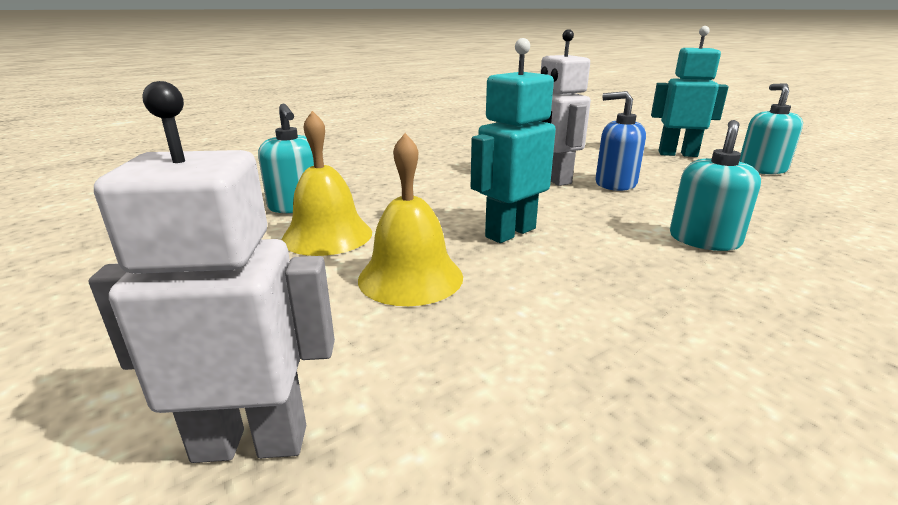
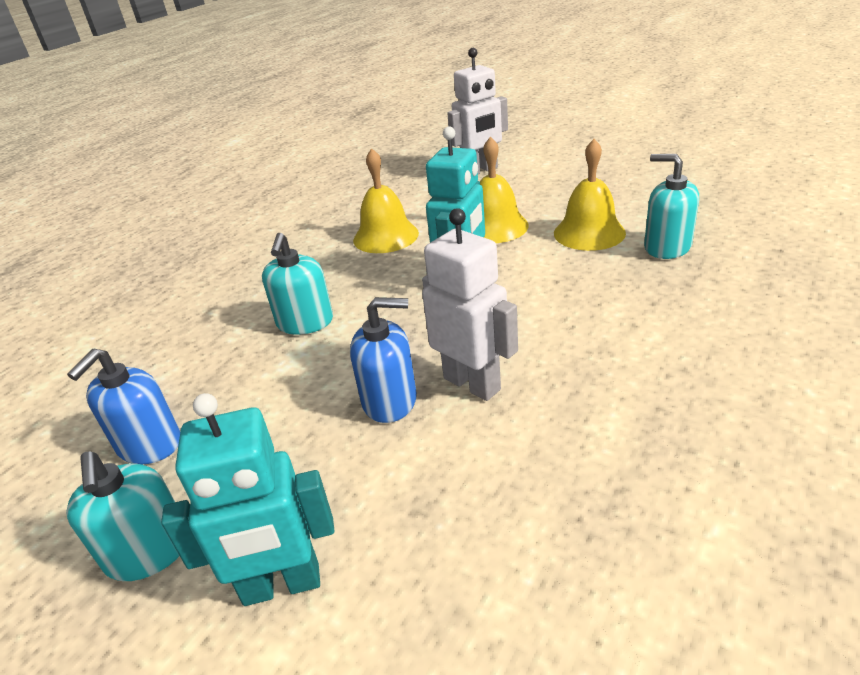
camera: 160 degrees right, 10 degrees up
(585, 319) = (385, 236): none -> yellow bell
(812, 200) = (149, 444): none -> blue soap dispenser

